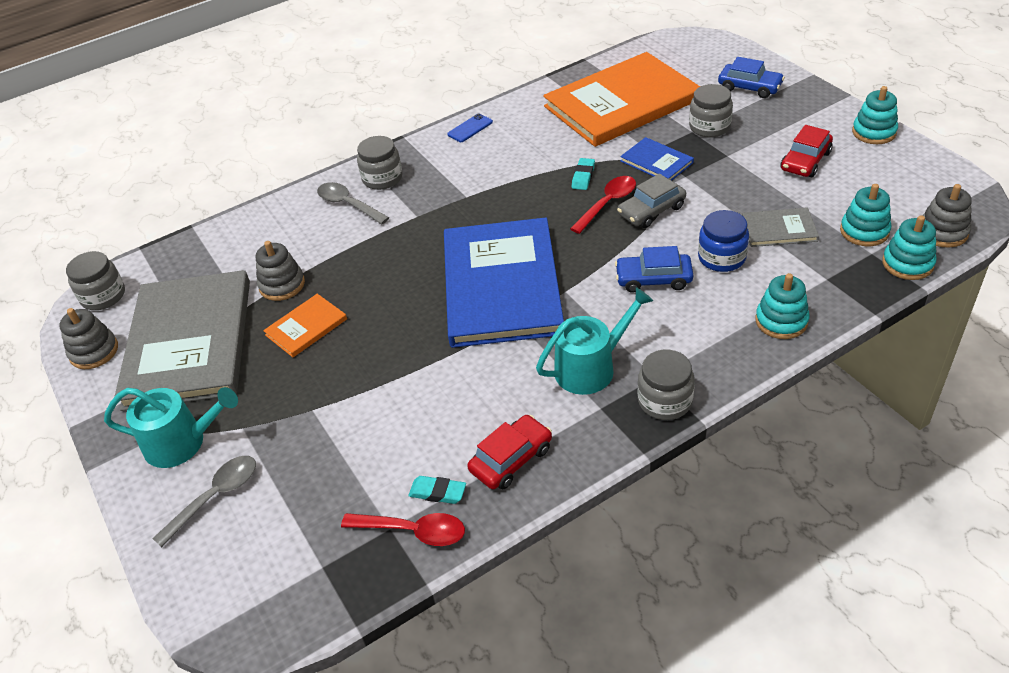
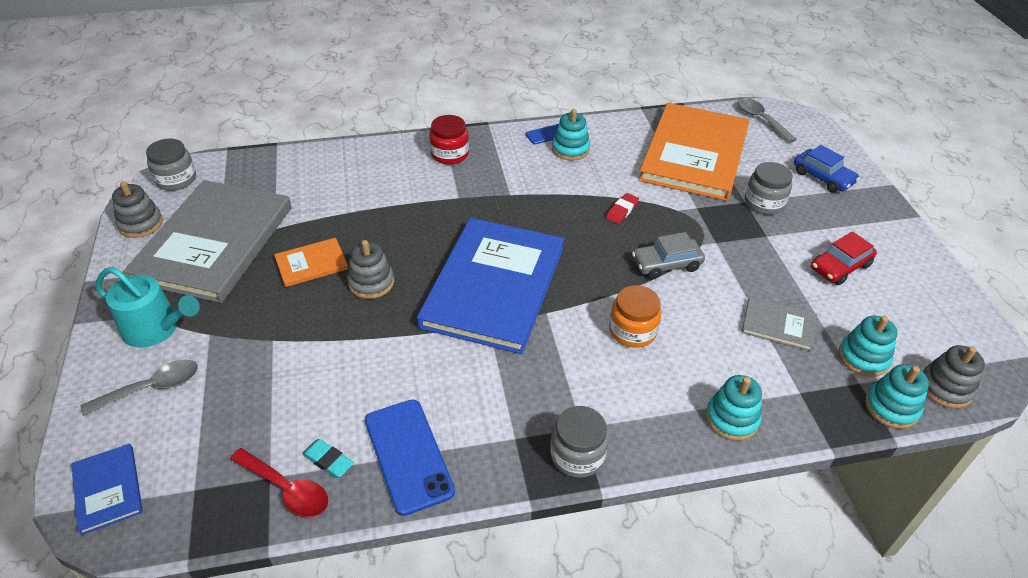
camera: 15 degrees right, 0 degrees up
(282, 285) = (315, 219): grey stacking toy -> grey stacking toy (371, 282)
(348, 204) = (408, 168): grey spoon -> grey spoon (761, 120)
(382, 178) = (449, 154): grey jar -> red jar
(511, 459) = (408, 455): red car -> blue phone
(583, 176) = (622, 211): turquoise eraser -> red eraser
(591, 367) = (528, 395): turquoise watering can -> none
(608, 203) = (630, 244): red spoon -> none
(622, 103) = (694, 154): orange book -> orange book turned 60 degrees counterclockwise
(653, 279) = (632, 331): blue car -> orange jar
(656, 162) = (696, 219): blue book -> blue book (108, 489)
(721, 257) = (708, 333): blue jar -> none
(874, 132) = (924, 261): turquoise stacking toy -> turquoise stacking toy (570, 149)

